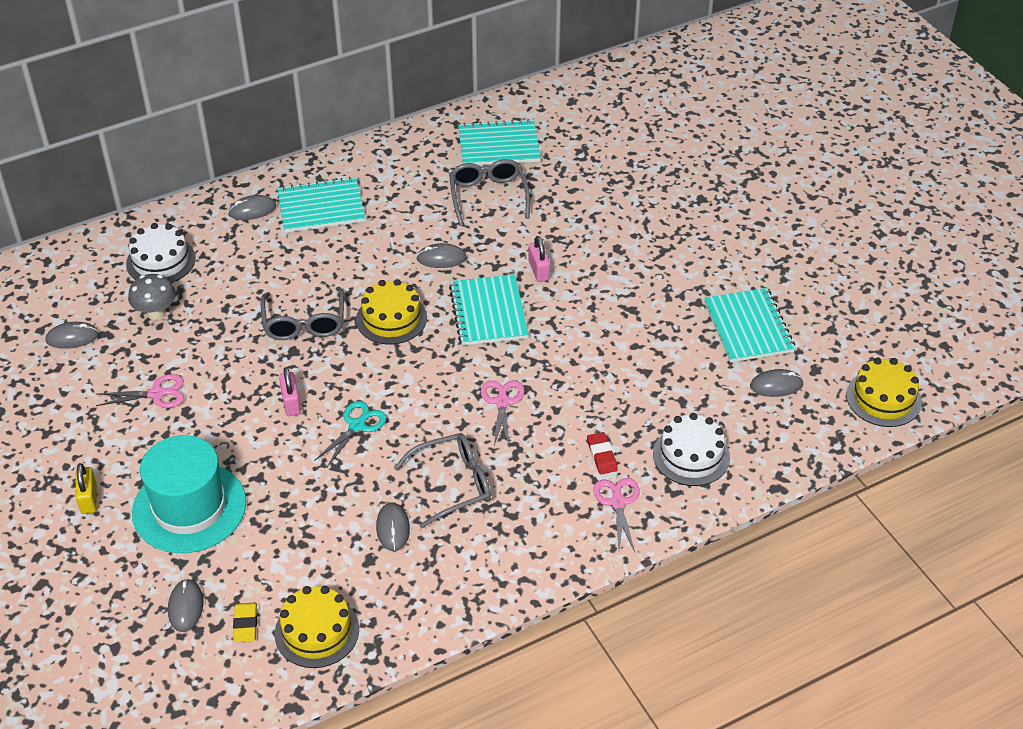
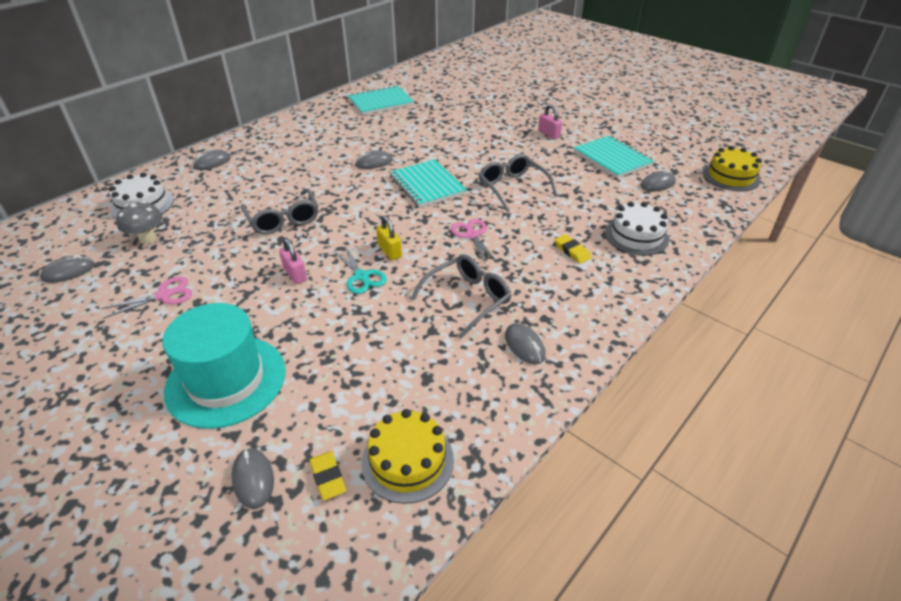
camera: 20 degrees left, 5 degrees down
(89, 499) = (112, 401): yellow padlock -> yellow padlock (389, 251)
(321, 207) = (267, 152): turquoise notebook -> none
(357, 425) = (361, 277): turquoise scissors -> turquoise scissors turned 135 degrees clockwise
(391, 318) = (354, 203): yellow cake -> none
(393, 528) = (434, 346): grey mouse -> grey mouse (524, 345)
(488, 197) = (389, 126): grey glasses -> grey glasses (513, 188)
(539, 270) = (449, 156): pink padlock -> pink padlock (548, 134)
(601, 455) = (572, 251): red eraser -> yellow eraser
(618, 502) = (607, 279): pink scissors -> none

